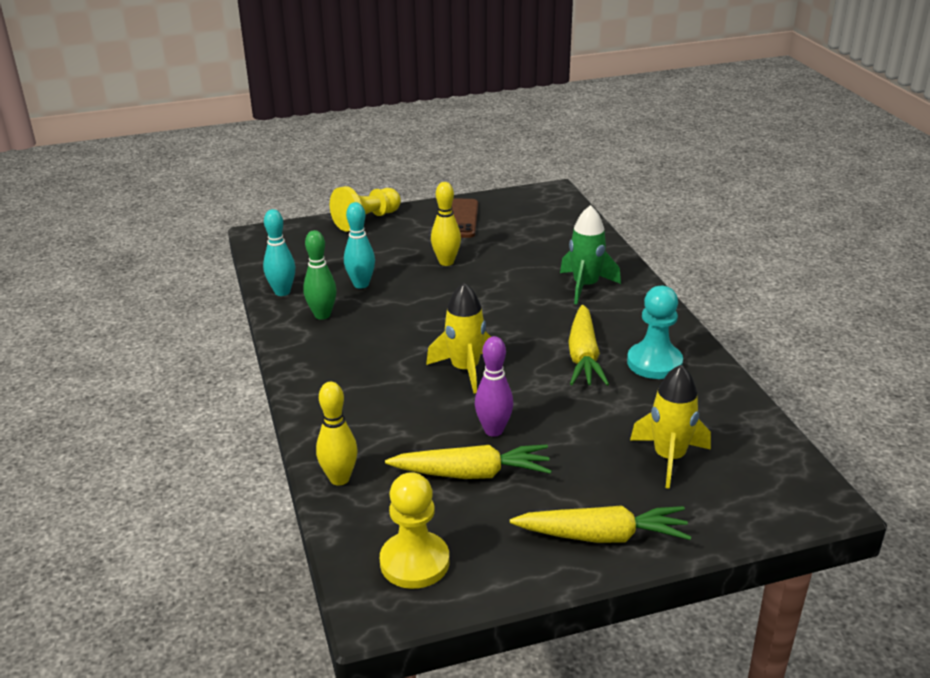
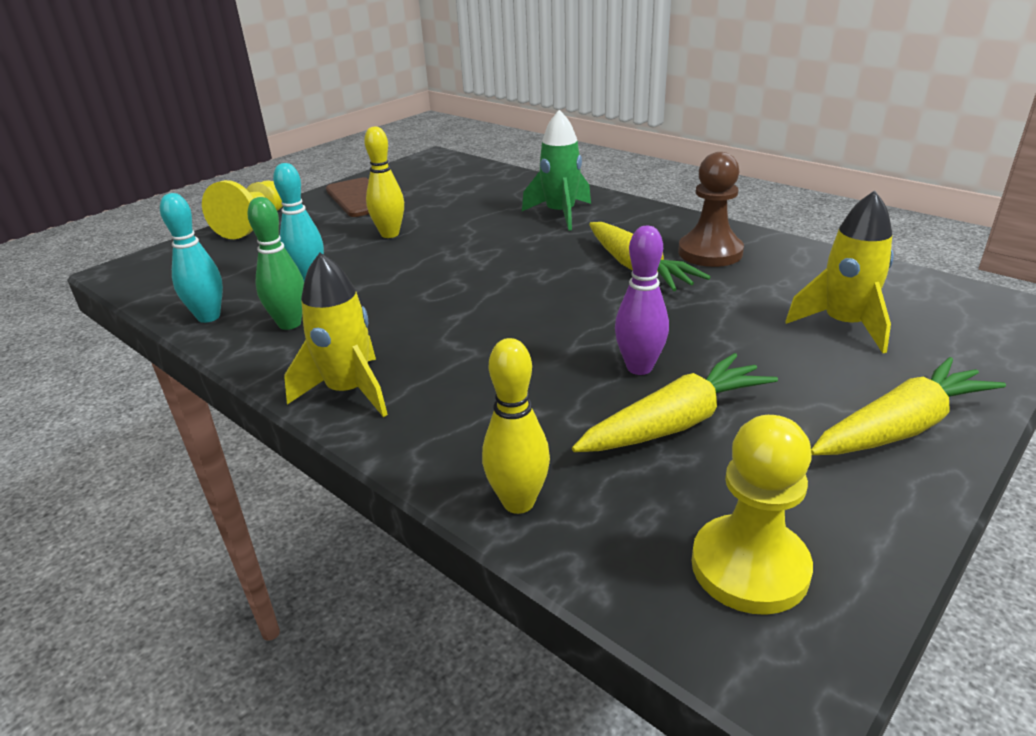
camera: 30 degrees left, 0 degrees up
(465, 370) = (530, 320): yellow rocket -> yellow rocket (349, 391)
(654, 363) = (710, 252): turquoise pawn -> brown pawn

